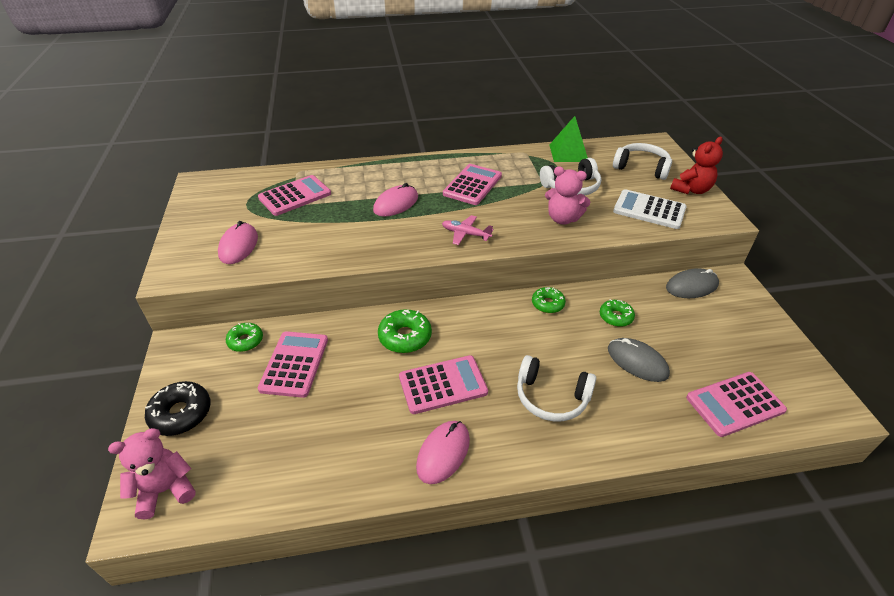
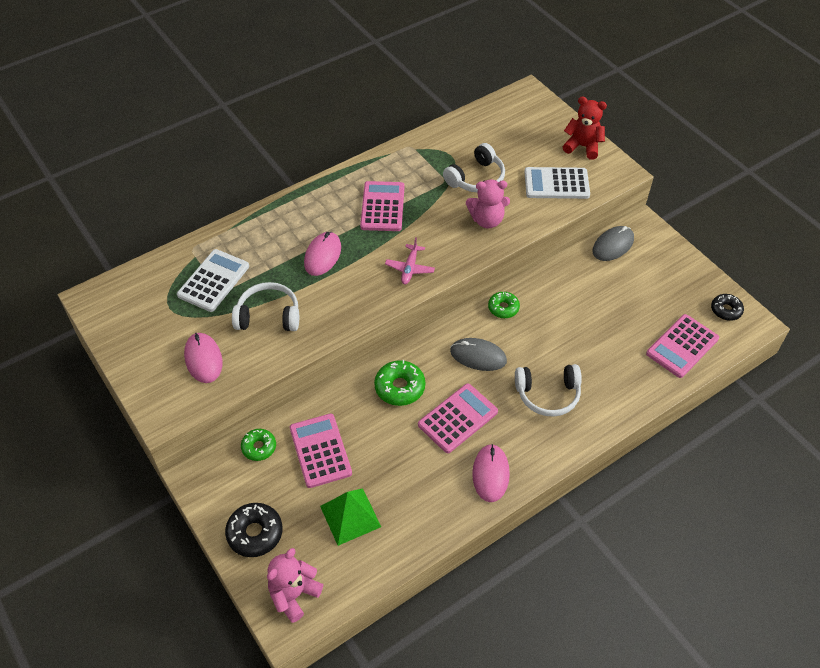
camera: 25 degrees left, 10 degrees up
(295, 196) = (213, 281): pink calculator -> white calculator
(465, 234) = (410, 268): pink plane -> pink plane turned 75 degrees counterclockwise
(568, 153) = (452, 133): green pyramid -> green pyramid (350, 516)
(615, 317) = (564, 300): green donut -> none
(637, 362) = (598, 337): grey mouse -> grey mouse (478, 356)
(641, 168) = (528, 132): white headphones -> white headphones (268, 316)
(691, 190) = (582, 146): red teddy bear -> red teddy bear turned 90 degrees counterclockwise
(805, 385) = (726, 310): none -> black donut

